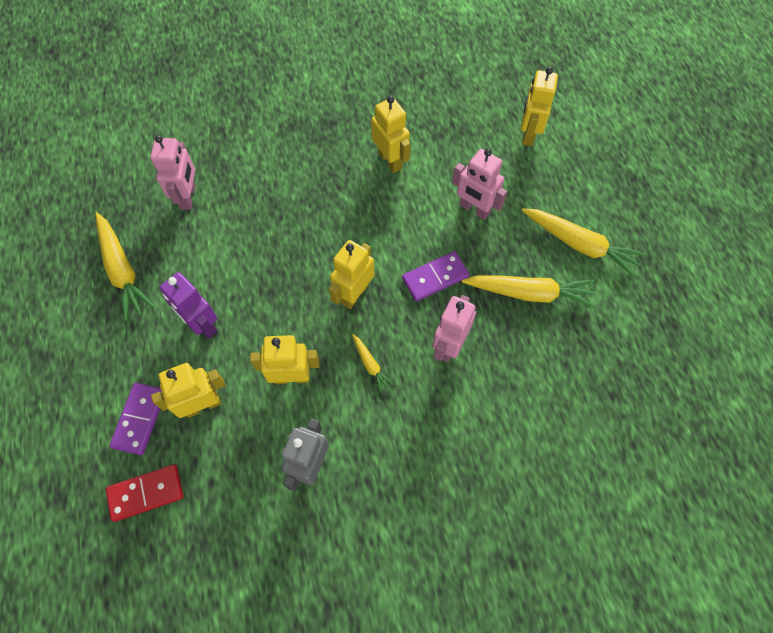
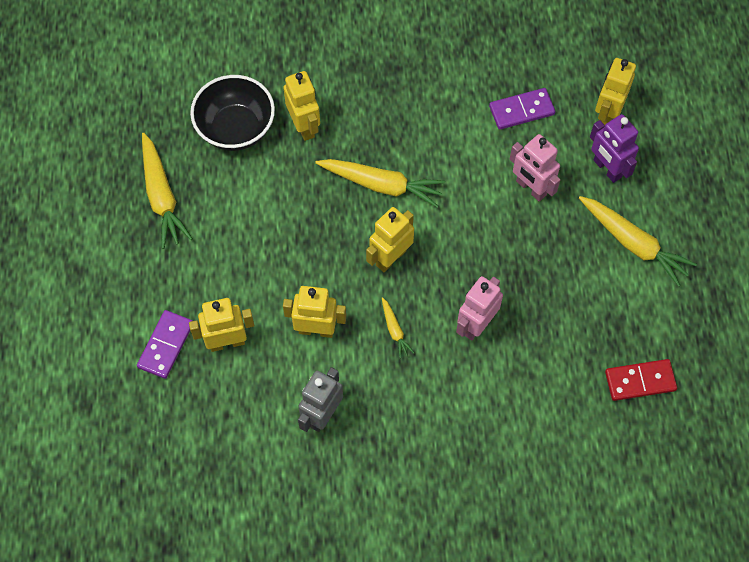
camera: 10 degrees right, 0 degrees up
(146, 493) = (165, 414): red domino -> red domino (640, 381)
(188, 197) = (236, 128): pink robot -> black bowl
(202, 324) = (235, 264): purple robot -> purple robot (607, 169)
(390, 160) = (452, 121): yellow robot -> yellow robot (304, 126)
(435, 277) = (475, 254): purple domino -> purple domino (521, 110)
(529, 293) = (568, 285): yellow carrot -> yellow carrot (381, 185)

